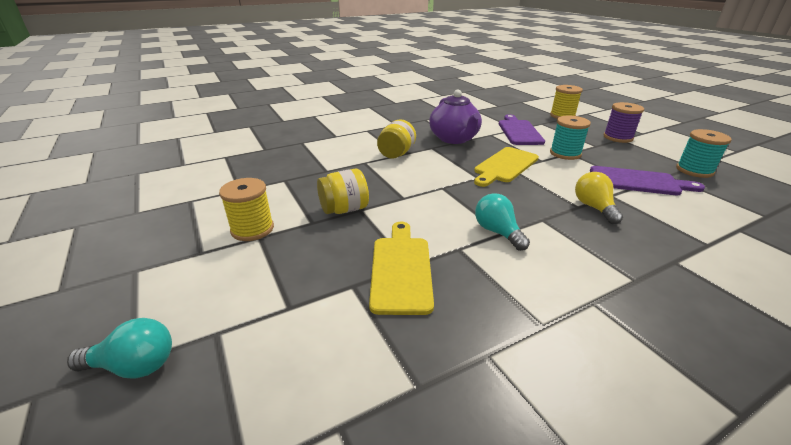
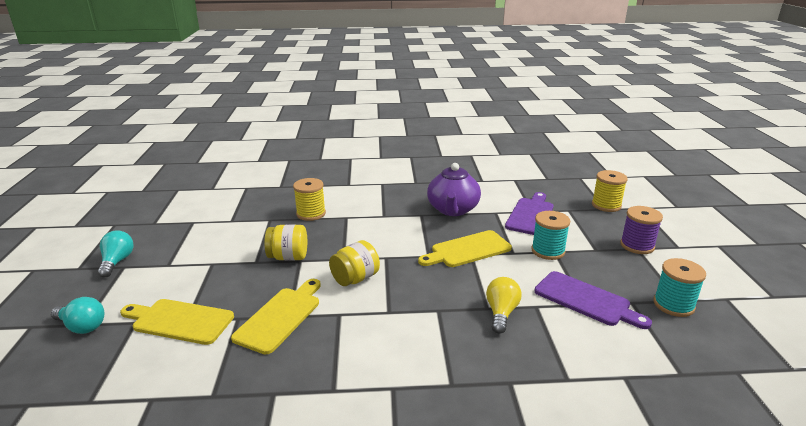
camera: 25 degrees right, 5 degrees down
(252, 229) = (212, 256): yellow spool -> yellow spool (311, 214)
(281, 311) = (179, 321): none -> yellow cutting board
(396, 154) = (382, 214): yellow jar -> yellow jar (355, 278)
(497, 232) = (385, 310): turquoise light bulb -> turquoise light bulb (117, 262)

